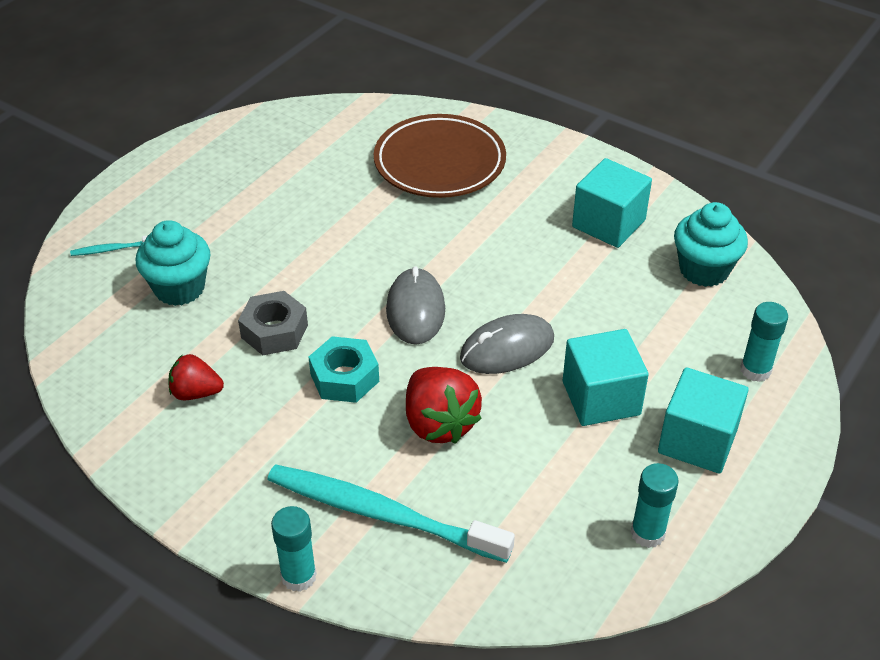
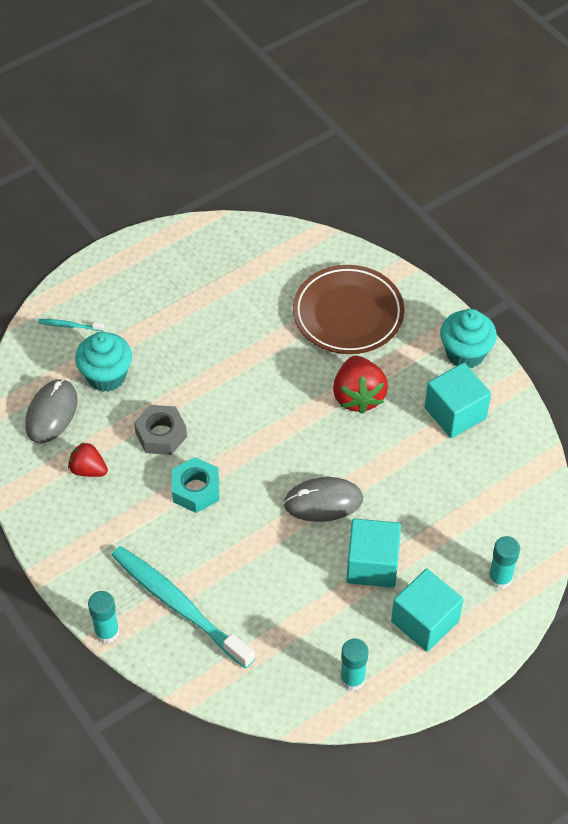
camera: 20 degrees right, 10 degrees up
(415, 310) = (270, 447): grey mouse -> grey mouse (51, 413)
(439, 423) = (247, 548): red strawberry -> red strawberry (358, 396)
(704, 270) = (508, 479): turquoise cupcake -> turquoise cupcake (465, 353)

